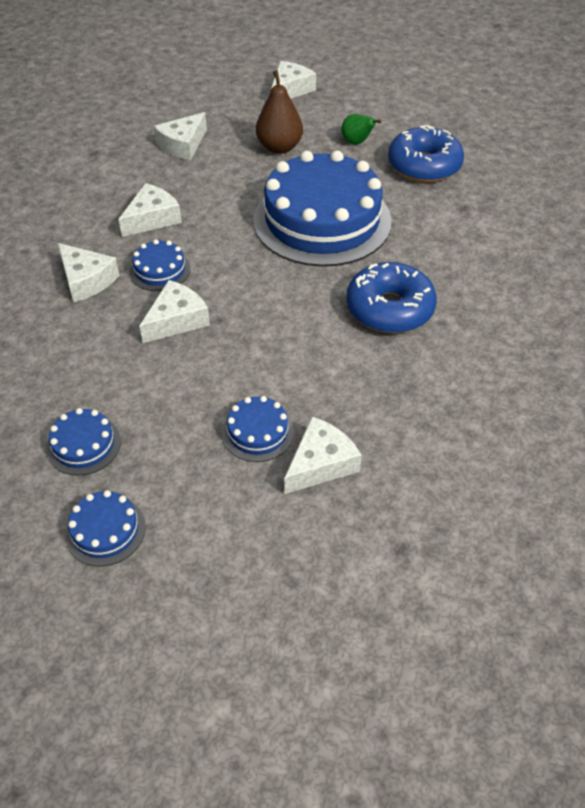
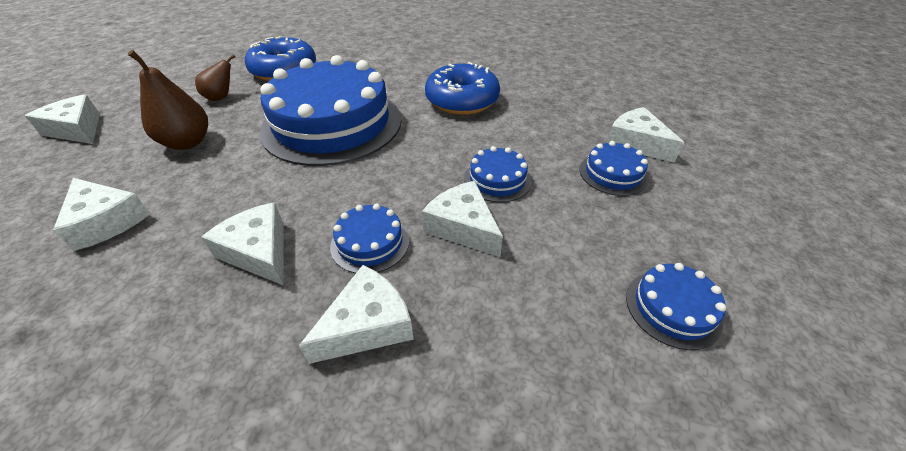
camera: 85 degrees left, 5 degrees down
(105, 530) = (778, 281): blue cake -> blue cake (497, 179)
(357, 142) = (221, 97): green pear -> brown pear

